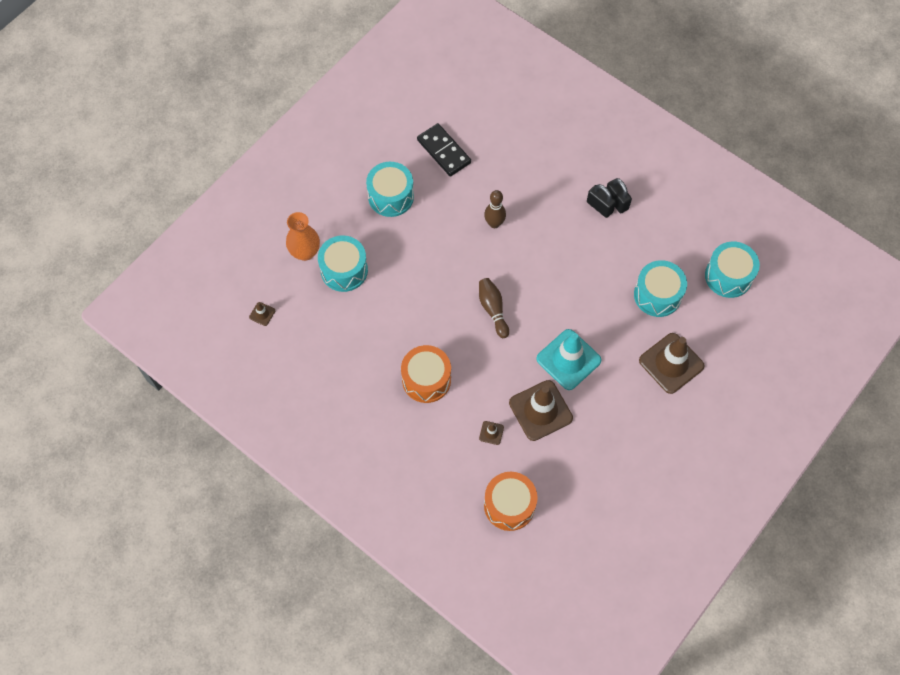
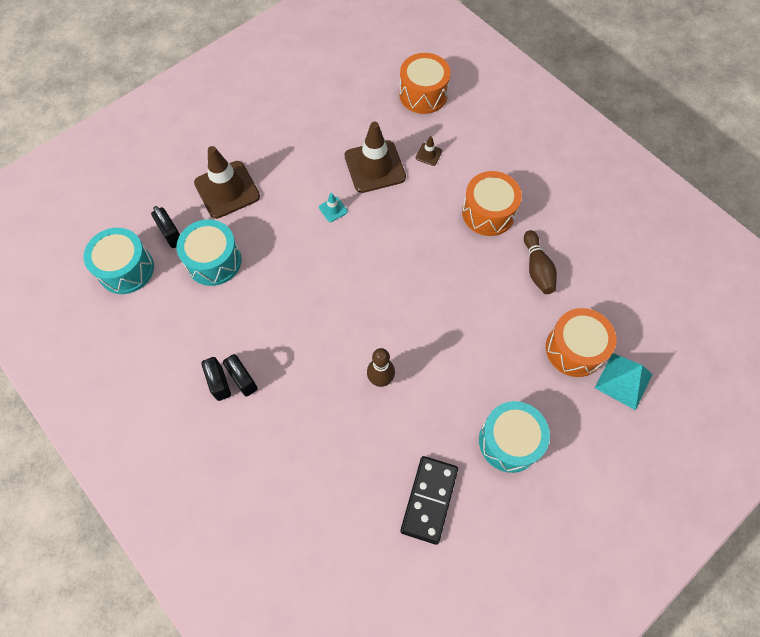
camera: 170 degrees left, 0 degrees up
(262, 314) = (673, 311): brown traffic cone -> none
(305, 252) = (623, 380): orange vase -> turquoise pyramid
(344, 270) = (574, 349): turquoise drum -> orange drum
(443, 151) = (429, 500): black domino -> black domino turned 45 degrees clockwise
(493, 309) = (403, 274): brown bowling pin -> brown bowling pin (537, 268)
(568, 359) = (333, 209): turquoise traffic cone -> turquoise traffic cone, size x0.42
(703, 312) = (171, 235): none -> black padlock

